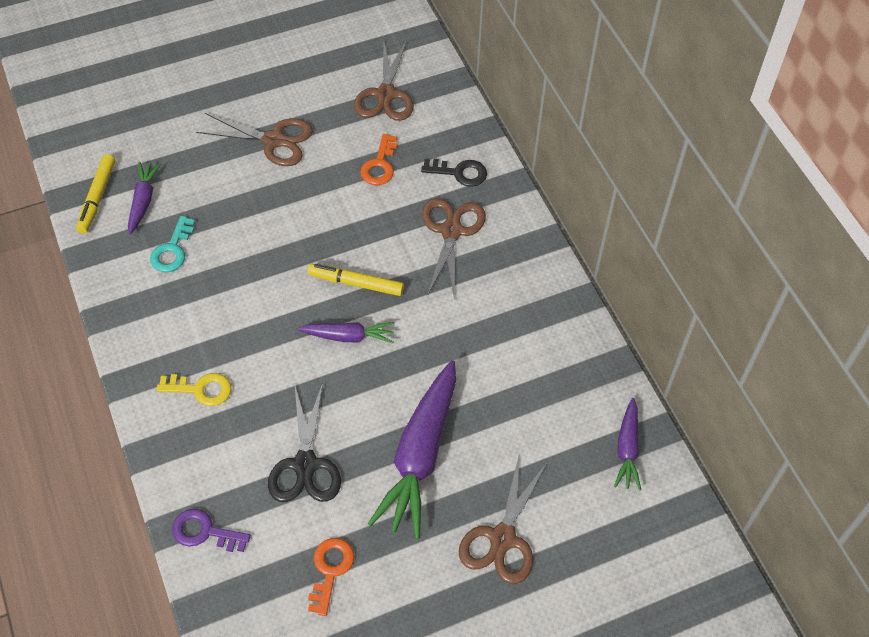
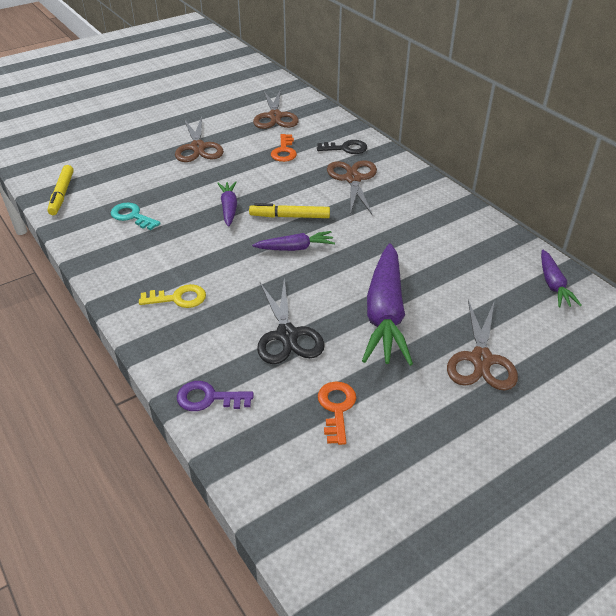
camera: 10 degrees left, 15 degrees down
(143, 201) = (101, 192): purple carrot -> purple carrot (229, 208)
(172, 250) = (132, 216): turquoise key -> turquoise key turned 120 degrees clockwise
(274, 140) = (198, 148): brown scissors -> brown scissors turned 75 degrees clockwise

